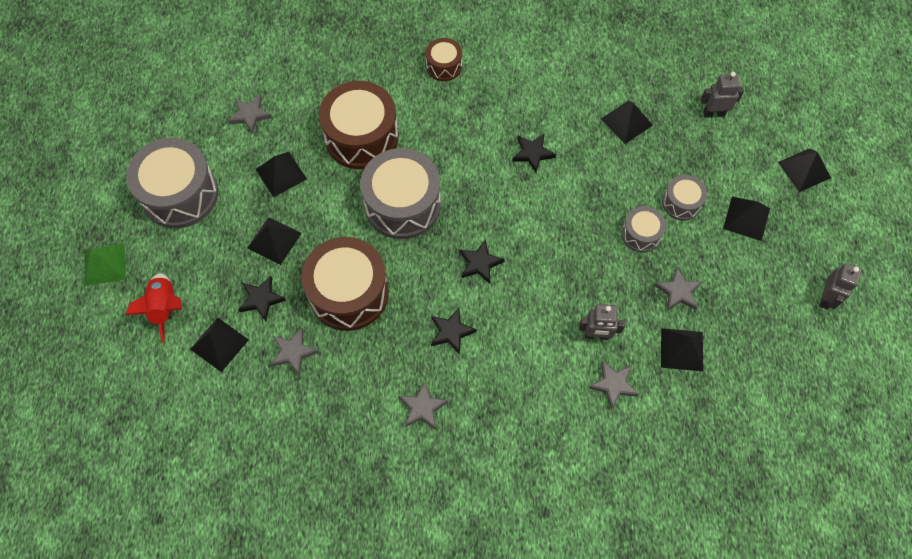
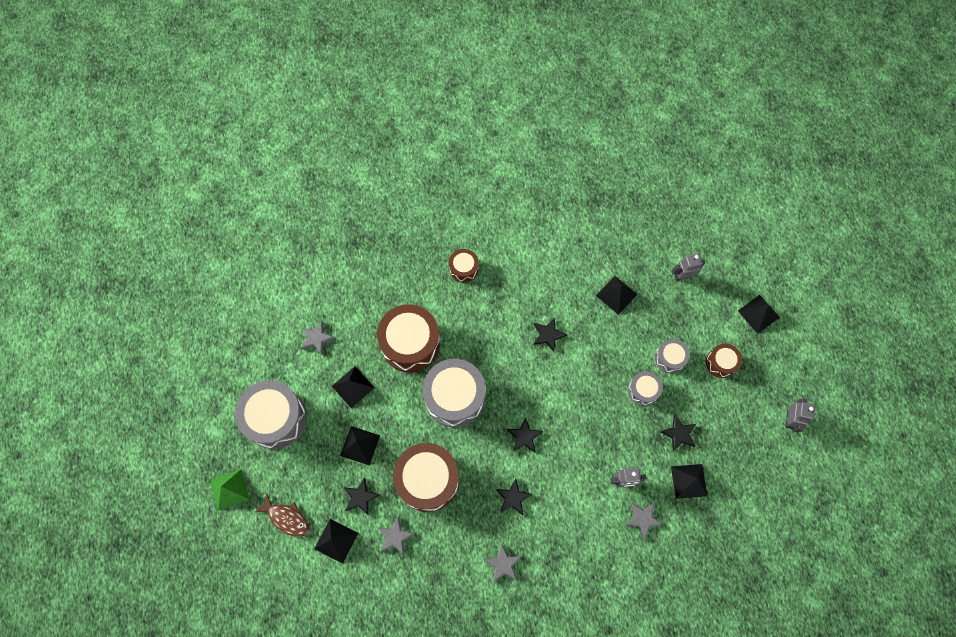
camera: 10 degrees left, 5 degrees up
(165, 308) = (286, 518): red rocket -> brown fish
(678, 292) = (679, 434): grey star -> black star
(746, 218) = (720, 363): black pyramid -> brown drum

